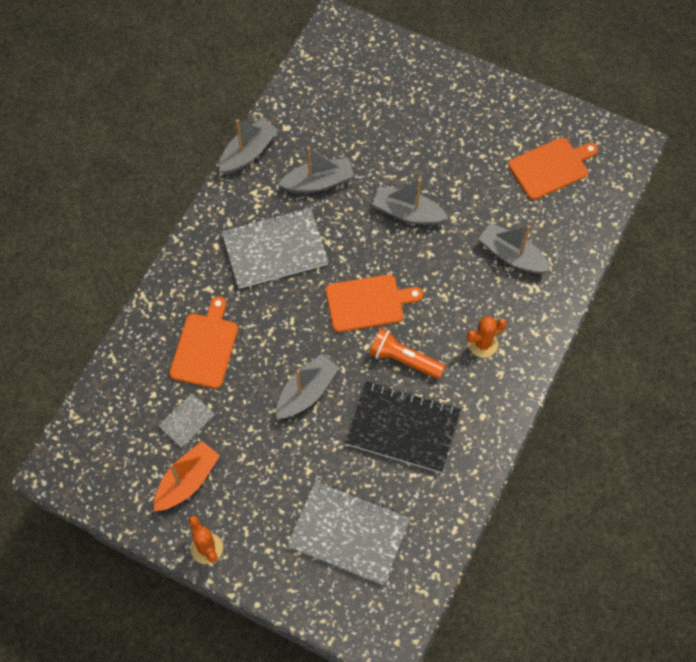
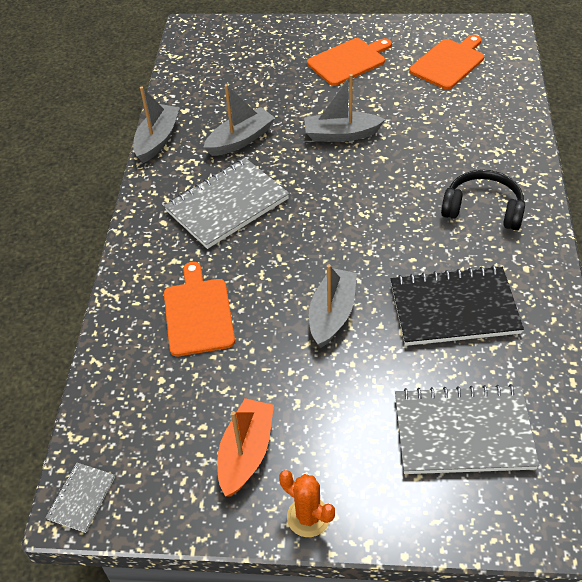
camera: 20 degrees left, 15 degrees down
(186, 421) = (213, 391): grey notebook -> grey notebook (81, 498)
(368, 302) = (348, 215): orange cutting board -> orange cutting board (348, 61)
(404, 359) = (415, 249): orange flashlight -> none
(483, 344) = (483, 209): orange cactus -> black headphones
(512, 255) = (460, 134): grey boat -> none

